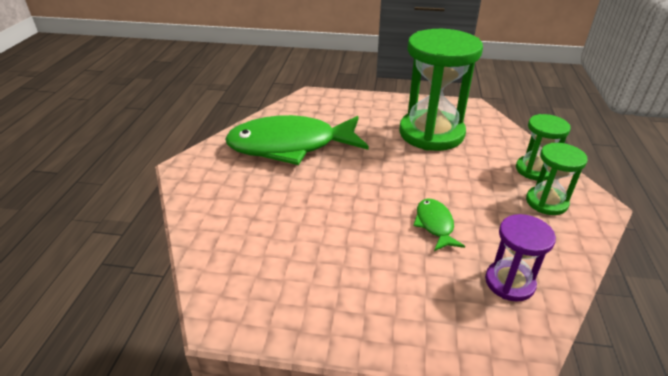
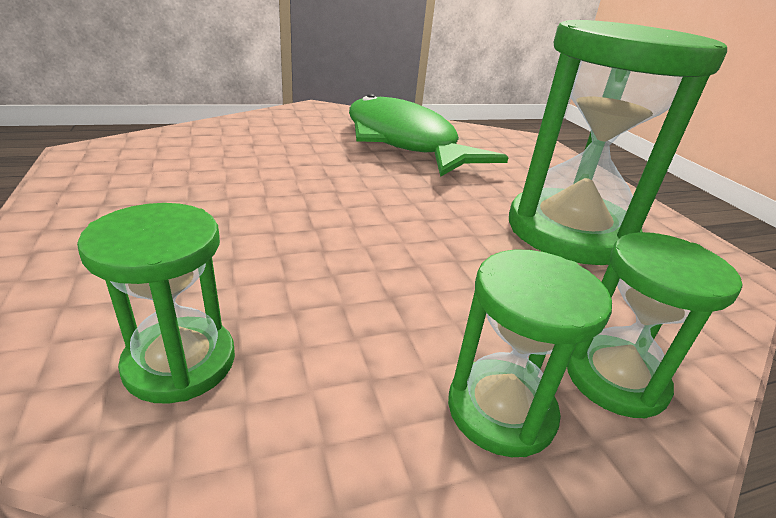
camera: 60 degrees right, 5 degrees down
(435, 225) = (311, 259): green fish -> none
(509, 282) = (180, 362): purple hourglass -> green hourglass

